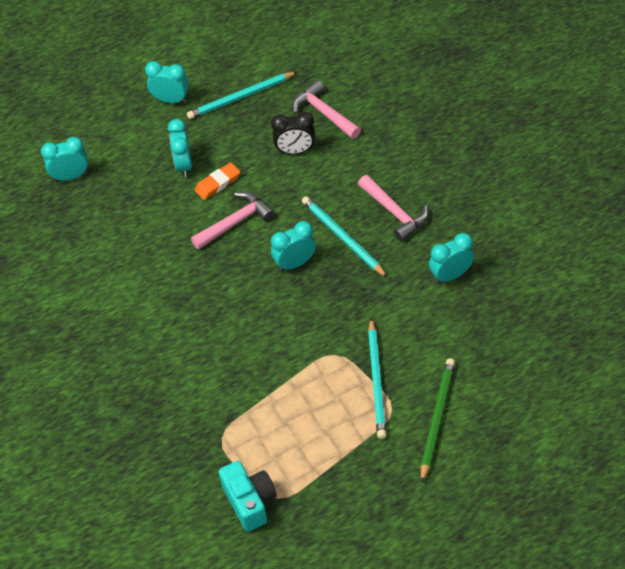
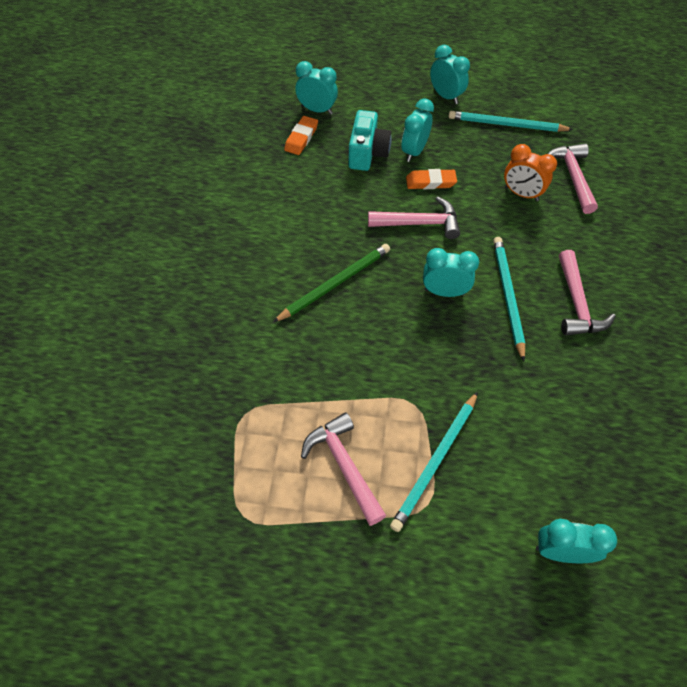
camera: 30 degrees right, 5 degrees up
(79, 209) = (301, 138): none -> orange eraser
(250, 502) = (215, 500): turquoise camera -> turquoise camera (367, 153)
(295, 151) = (521, 194): black clock -> orange clock
(318, 423) = (344, 465): none -> pink hammer
(437, 419) = (468, 550): green pencil -> green pencil (335, 283)
(451, 275) = (592, 402): turquoise clock -> turquoise clock (560, 551)

